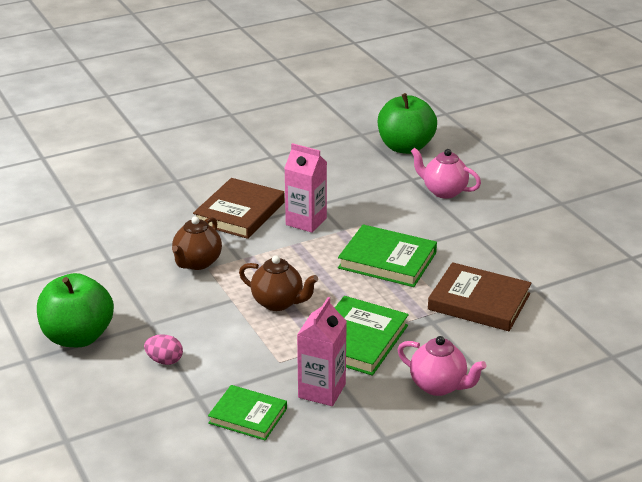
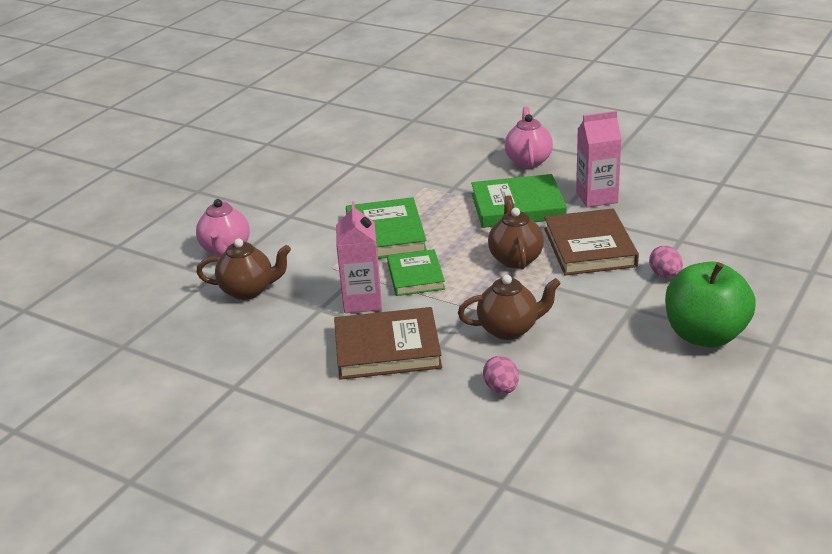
camera: 120 degrees left, 0 degrees up
(145, 235) = (501, 389): none -> pink egg
(248, 416) = (666, 213): green book -> green book (416, 276)
(374, 186) = (248, 290): none -> brown teapot
(405, 147) = (138, 304): green apple -> none
(479, 302) = (402, 179): brown book -> brown book (589, 247)

